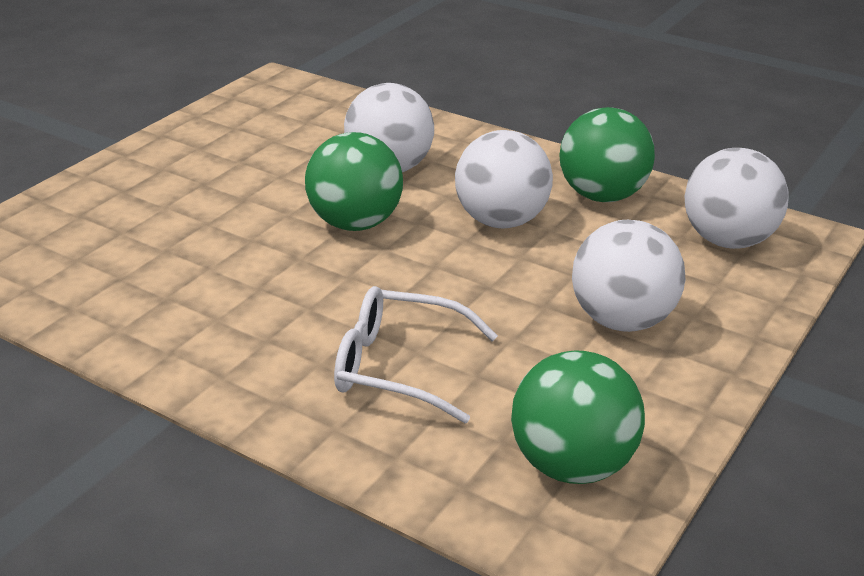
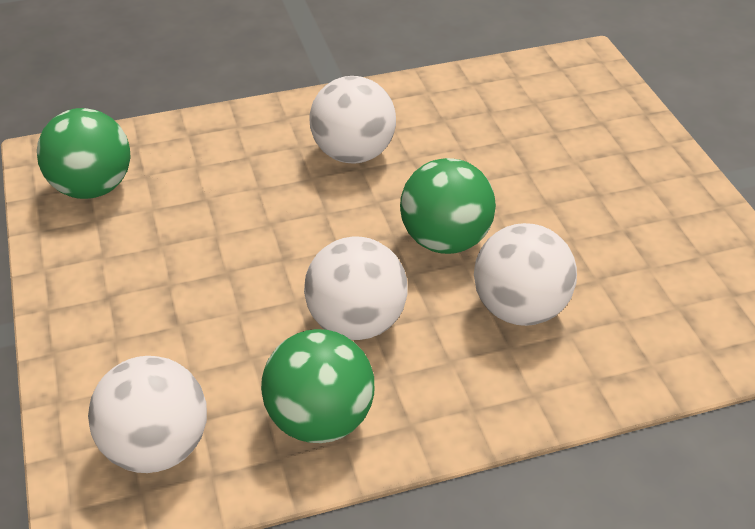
camera: 130 degrees right, 10 degrees up
(399, 367) = (254, 172): white glasses -> none
(622, 320) = (161, 297): white ball -> white ball (353, 154)

